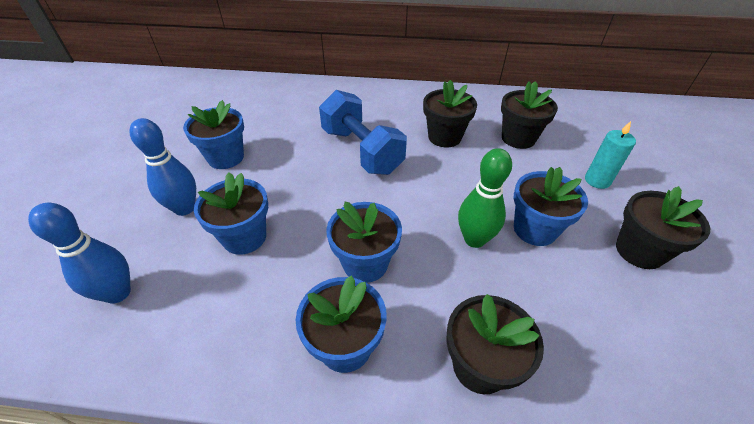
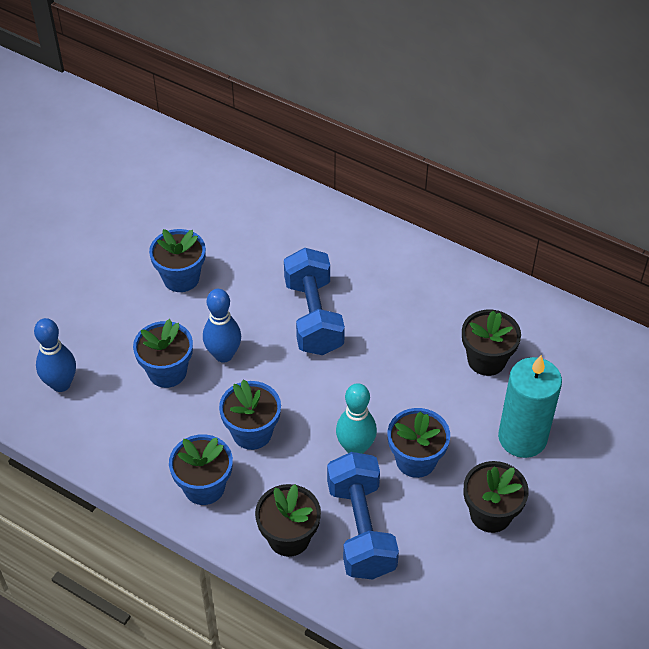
camera: 25 degrees right, 5 degrees up
(184, 208) = (128, 324): blue bowling pin -> blue bowling pin (223, 355)
(444, 137) = (409, 330): black flower pot -> none
(474, 239) = (355, 448): green bowling pin -> turquoise bowling pin
(545, 319) = (361, 529): none -> blue dumbbell
(597, 180) = (522, 438): turquoise candle -> turquoise candle, size x1.84

